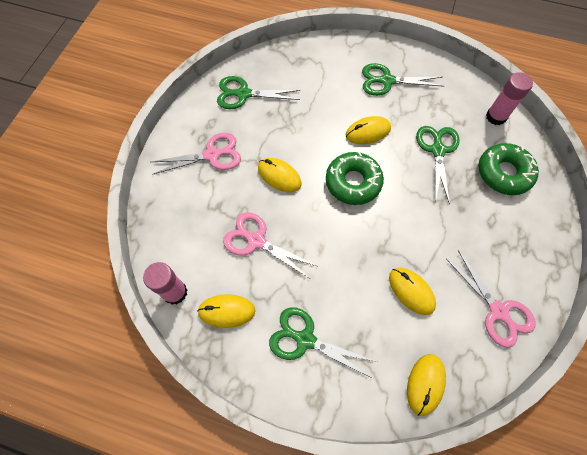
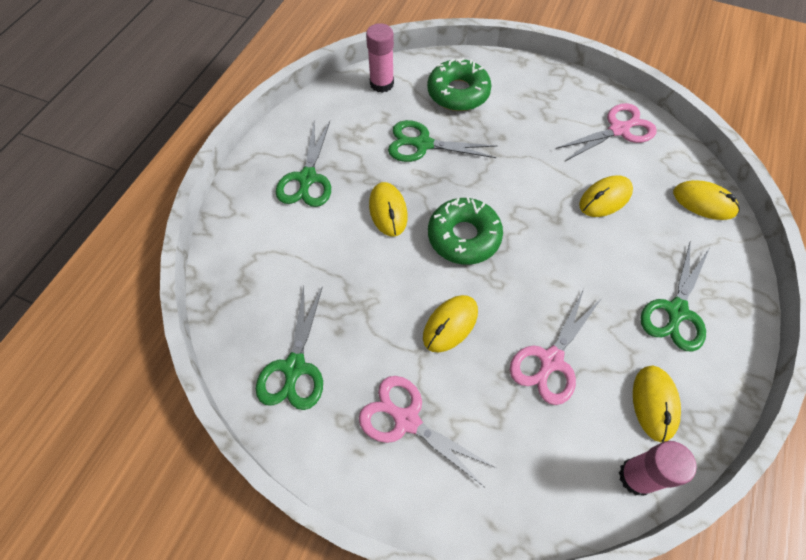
camera: 85 degrees left, 5 degrees down
(212, 155) = (407, 420): pink scissors -> pink scissors turned 45 degrees counterclockwise

